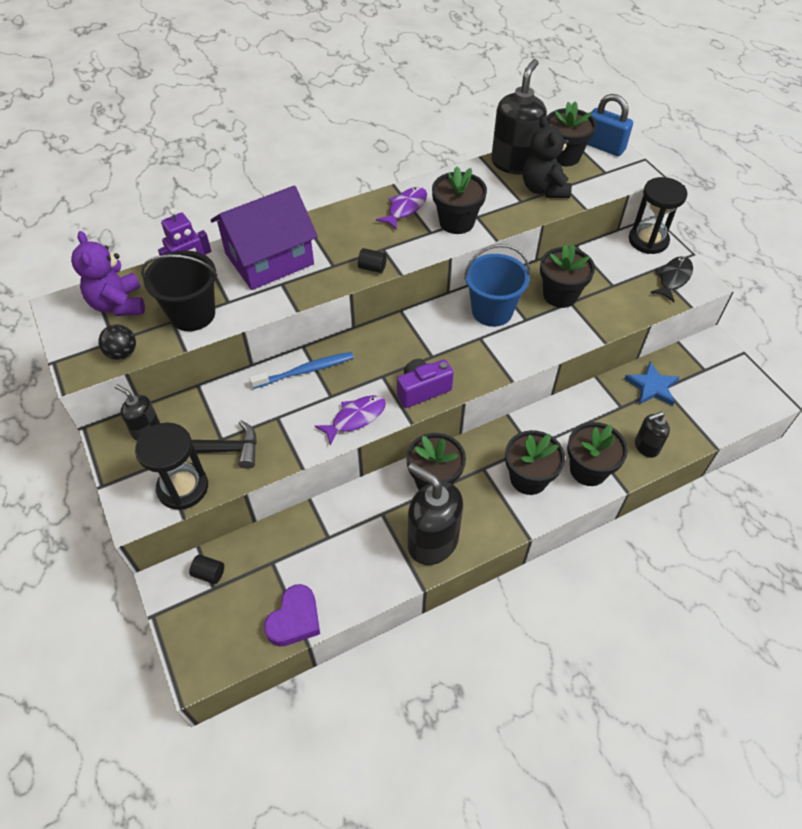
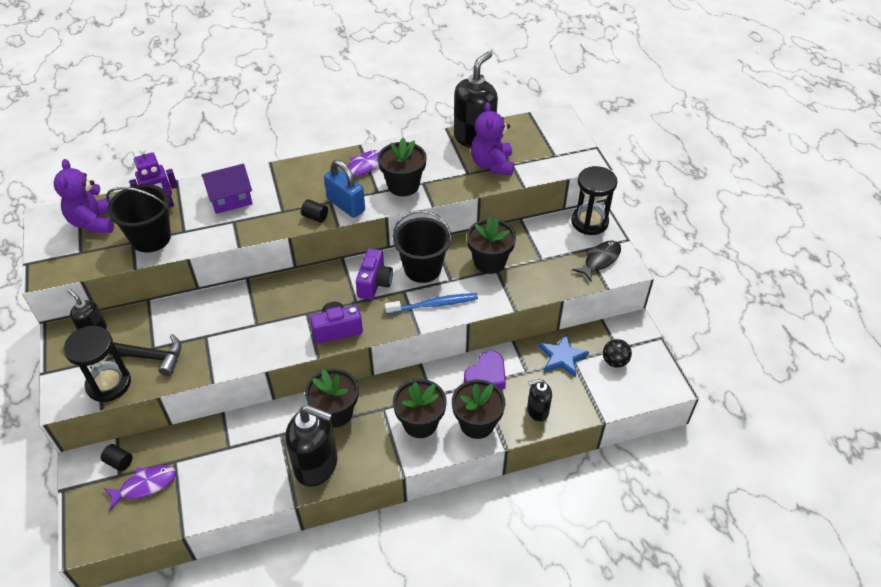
camera: 10 degrees right, 5 degrees down
(122, 353) = (84, 263): black ball -> black ball (614, 361)
(269, 259) = (230, 198): purple house -> purple house, size x0.61
(295, 619) = (178, 512): purple heart -> purple heart (486, 376)
(306, 371) = (242, 299): blue toothbrush -> blue toothbrush (434, 304)
(355, 418) = (271, 346): purple fish -> purple fish (145, 486)
(432, 541) = (316, 465): black soap dispenser -> black soap dispenser turned 150 degrees clockwise
(446, 334) = (374, 283): none -> purple camera
(492, 311) = (422, 268): blue bucket -> black bucket
(543, 189) = (492, 165): black teddy bear -> purple teddy bear
(564, 156) = (522, 136): black flower pot -> none
(603, 147) = (562, 131): blue padlock -> blue padlock (346, 205)

